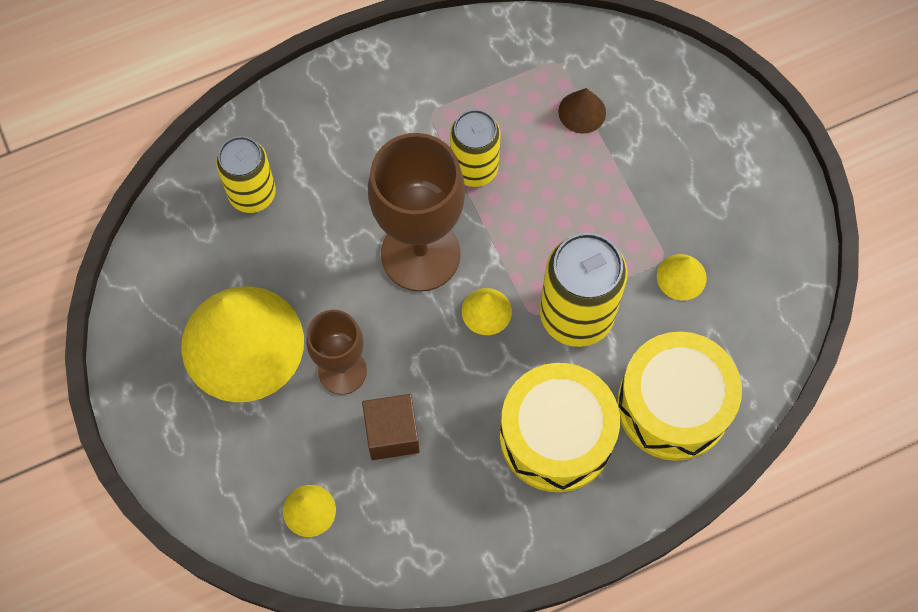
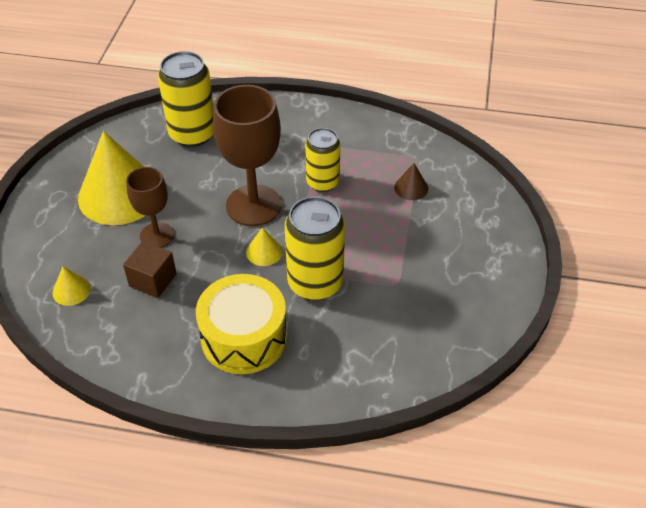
camera: 35 degrees right, 20 degrees down
(252, 194) = (192, 134): yellow can -> yellow can, size x1.51
(673, 405) = (331, 364): yellow drum -> none
(681, 277) = (399, 299): yellow cone -> none

